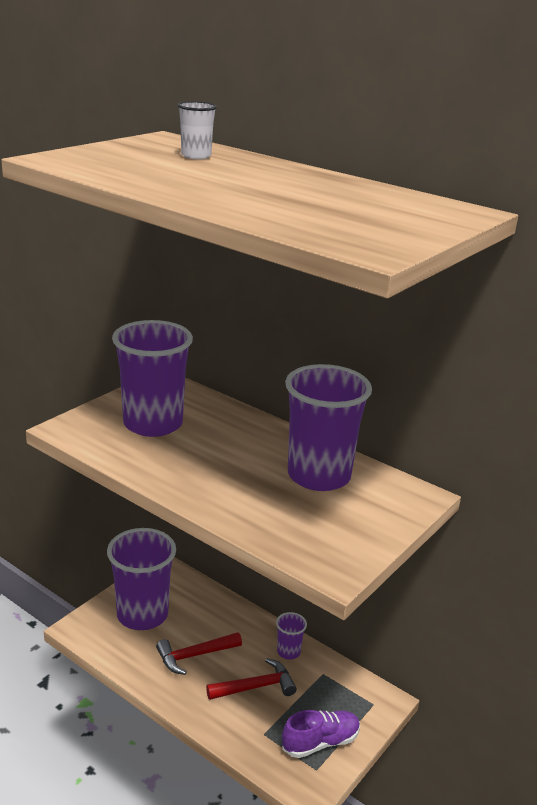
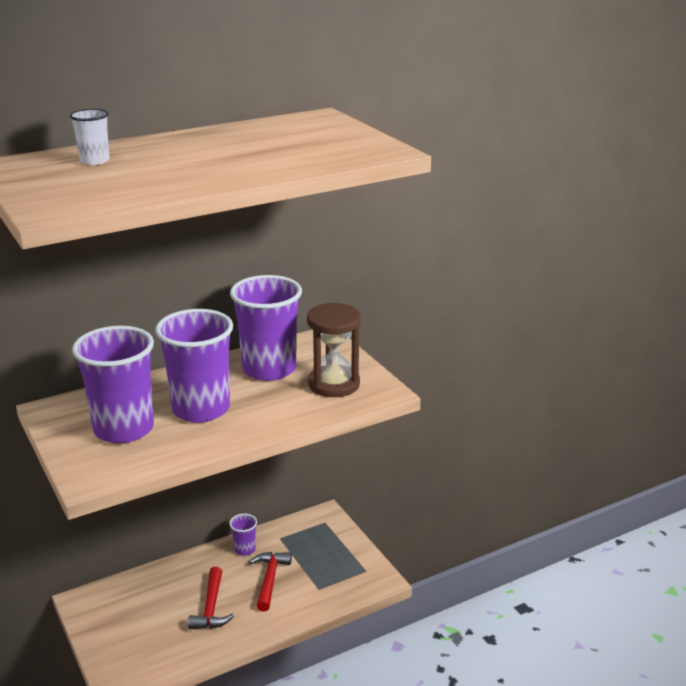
camera: 65 degrees left, 0 degrees up
(142, 614) = (134, 631): purple cup -> purple cup (201, 409)
(320, 742) = (343, 560): purple shoe -> none
(322, 527) = (334, 384): none -> brown hourglass

